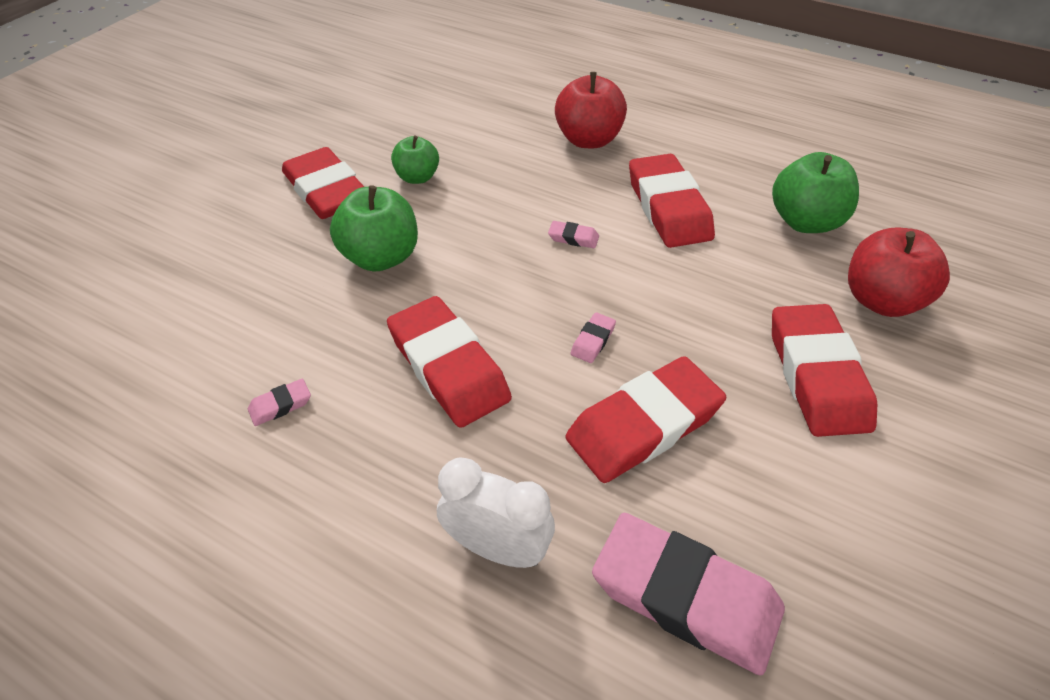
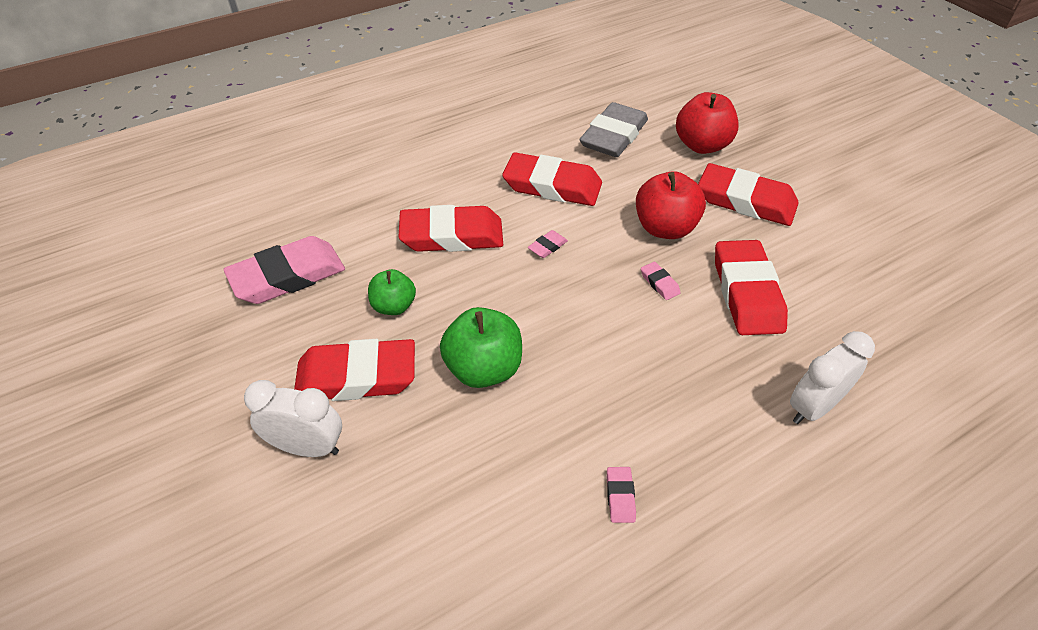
camera: 60 degrees left, 0 degrees up
(243, 197) = (307, 447): none -> white clock
(448, 367) = (639, 372): red eraser -> red eraser (452, 236)
(588, 140) = (438, 188): red apple -> red apple (665, 228)
(685, 597) = (877, 333): pink eraser -> pink eraser (288, 276)
(805, 222) = (613, 136): green apple -> grey eraser

